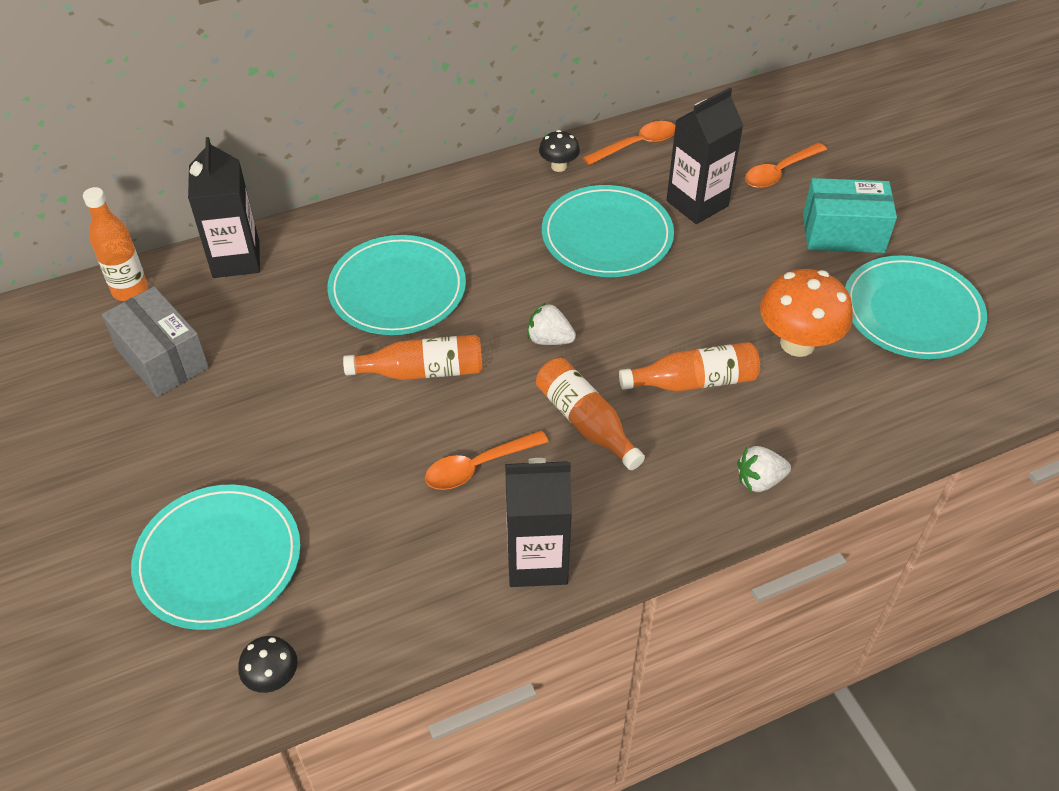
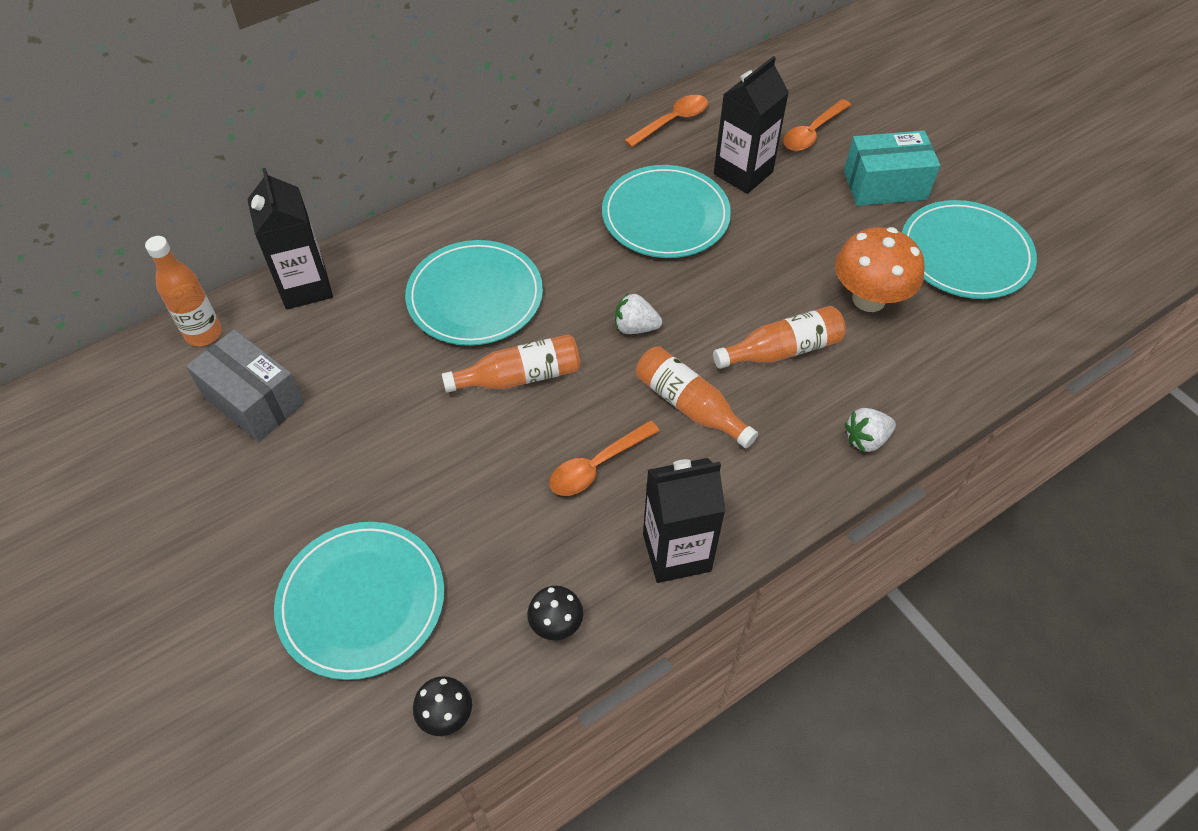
camera: 10 degrees left, 5 degrees up
(559, 166) = (603, 152): black mushroom -> black mushroom (556, 624)

